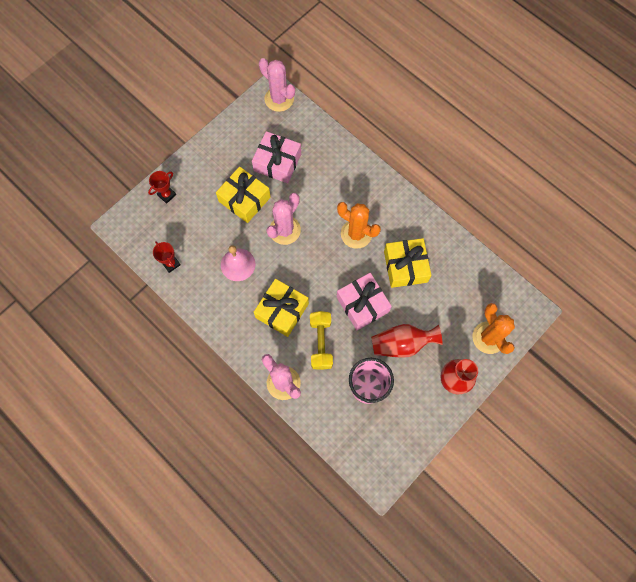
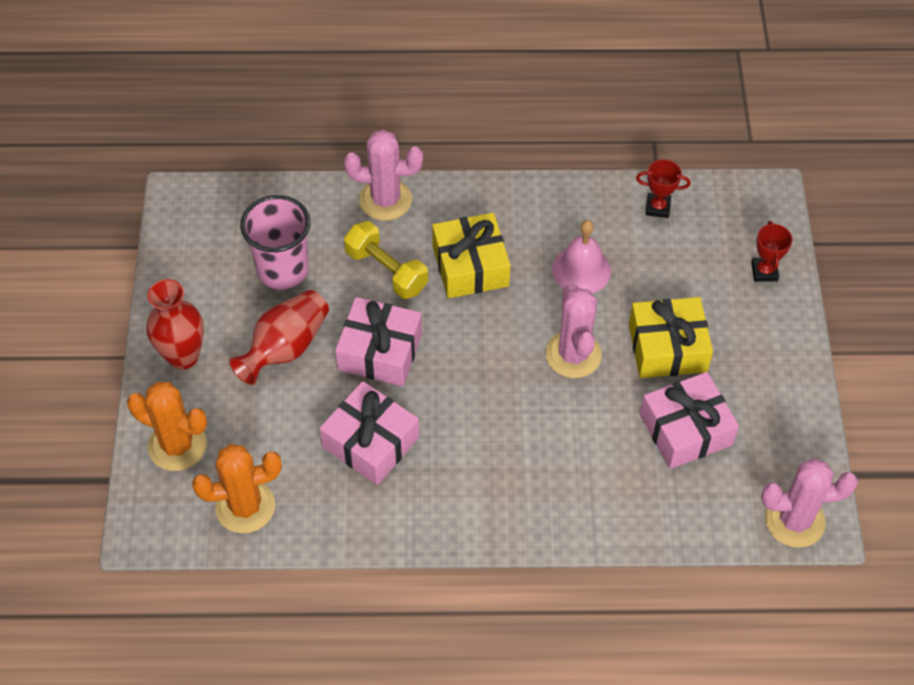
camera: 135 degrees right, 15 degrees down
(356, 234) = (478, 428): orange cactus -> orange cactus (245, 506)
(405, 266) = (370, 442): yellow gift -> pink gift

